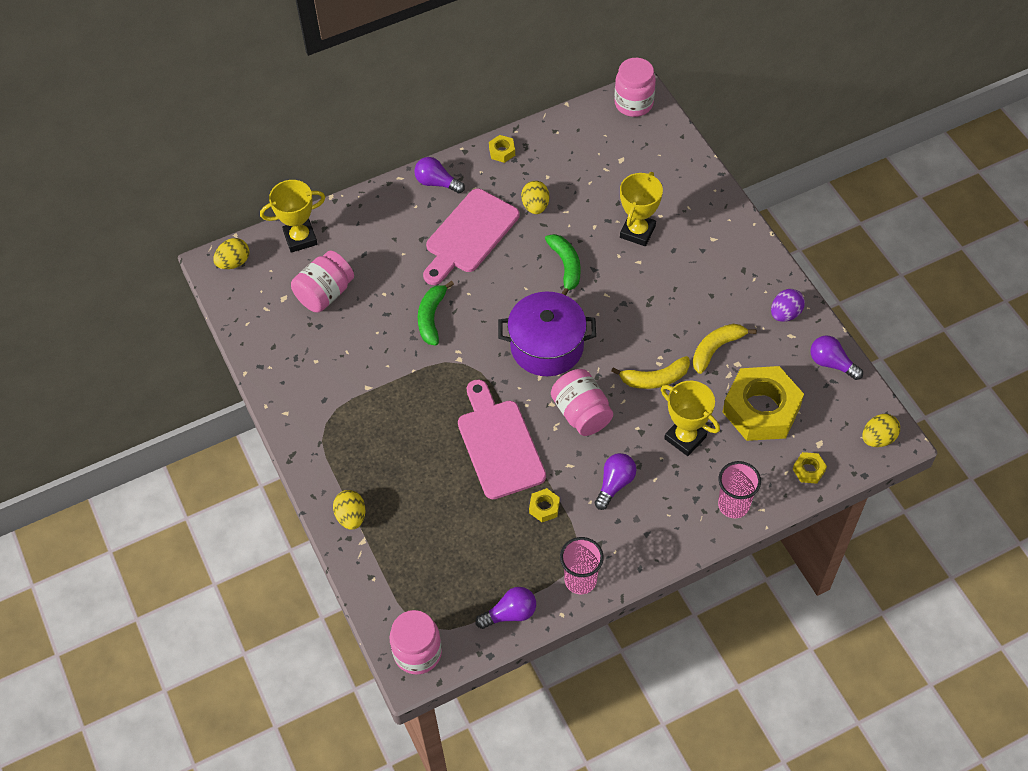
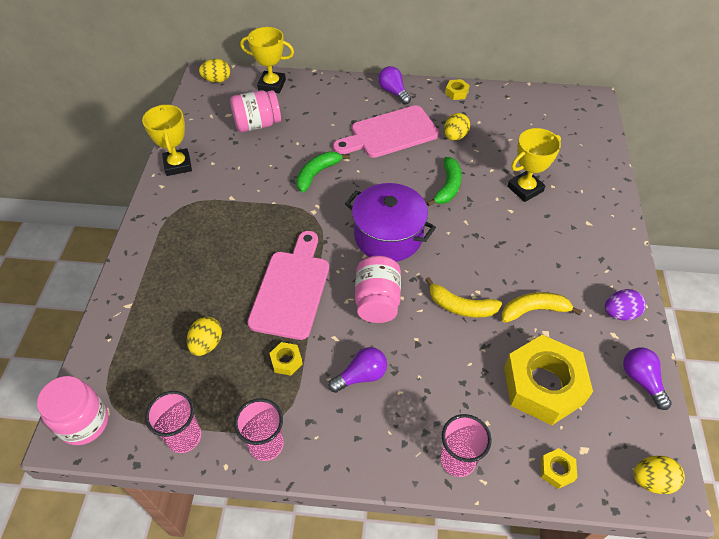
camera: 30 degrees right, 5 degrees down
(351, 516) = (137, 282): yellow egg -> yellow egg (207, 344)
(510, 613) = (184, 437): purple light bulb -> pink cup
(633, 104) = (583, 103): pink jar -> none
(685, 438) = (453, 371): yellow trophy -> yellow trophy (178, 165)

